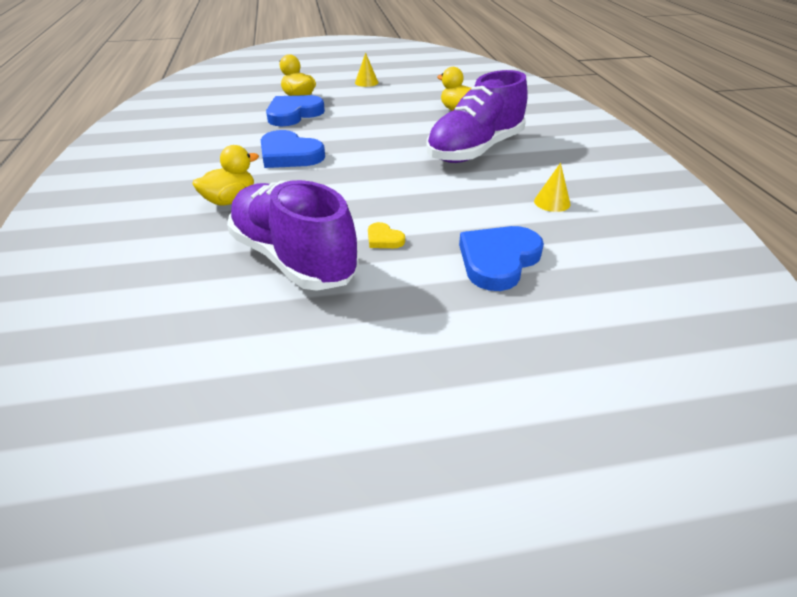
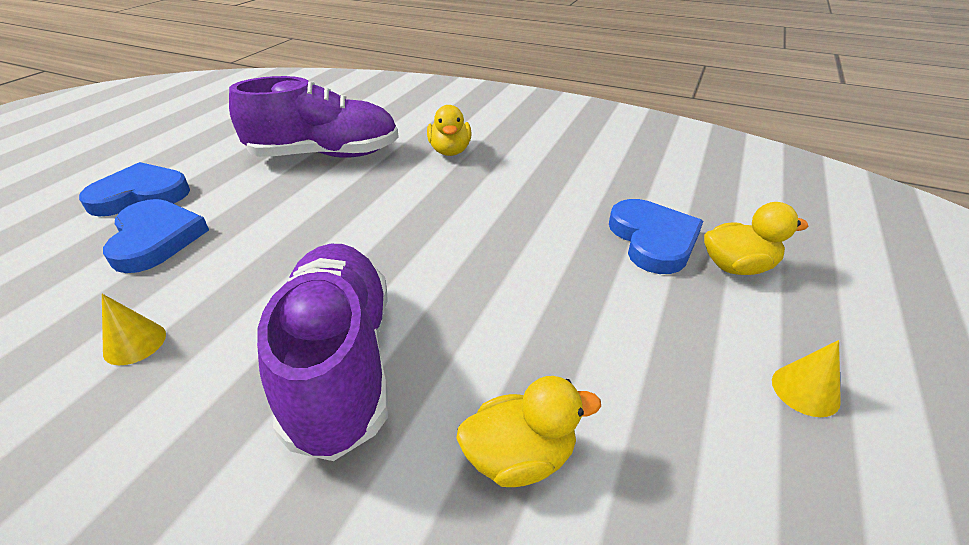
camera: 125 degrees right, 0 degrees up
(289, 155) = (513, 200): blue heart -> blue heart (140, 195)
(384, 239) = (283, 197): yellow heart -> none

